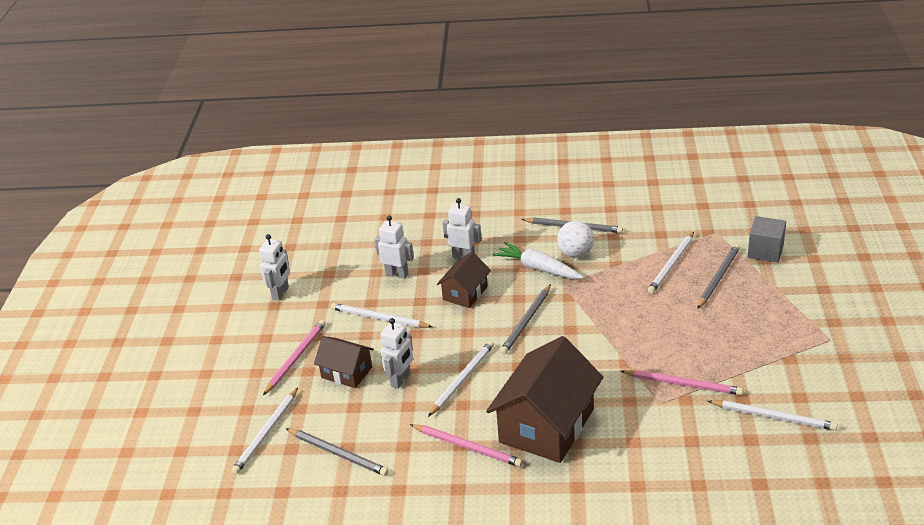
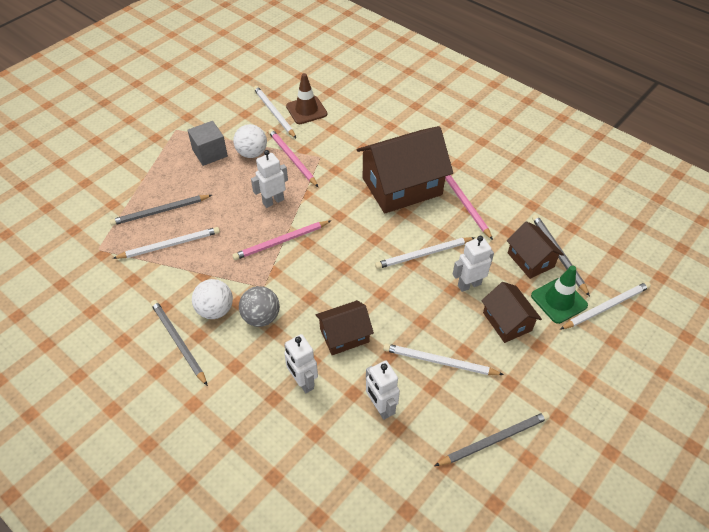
camera: 145 degrees left, 15 degrees up
(280, 293) = (512, 473): white robot -> white robot (273, 201)
(296, 358) = (542, 369): pink pencil -> pink pencil (281, 242)
(312, 413) = (559, 300): none -> green traffic cone
(361, 432) = (530, 260): none -> brown house
(379, 318) = (439, 362): white pencil -> white pencil turned 135 degrees clockwise
(526, 321) = (329, 271): grey pencil -> grey pencil (494, 440)
(538, 268) = (261, 317): white carrot -> grey ball
(726, 365) = (252, 153): none -> white ball
(747, 443) = (306, 110): none -> brown traffic cone
(765, 251) = (100, 209): grey cube -> grey cube (210, 153)

